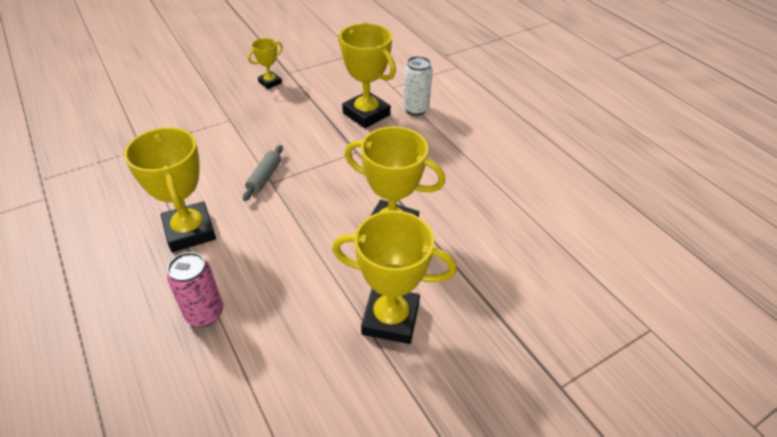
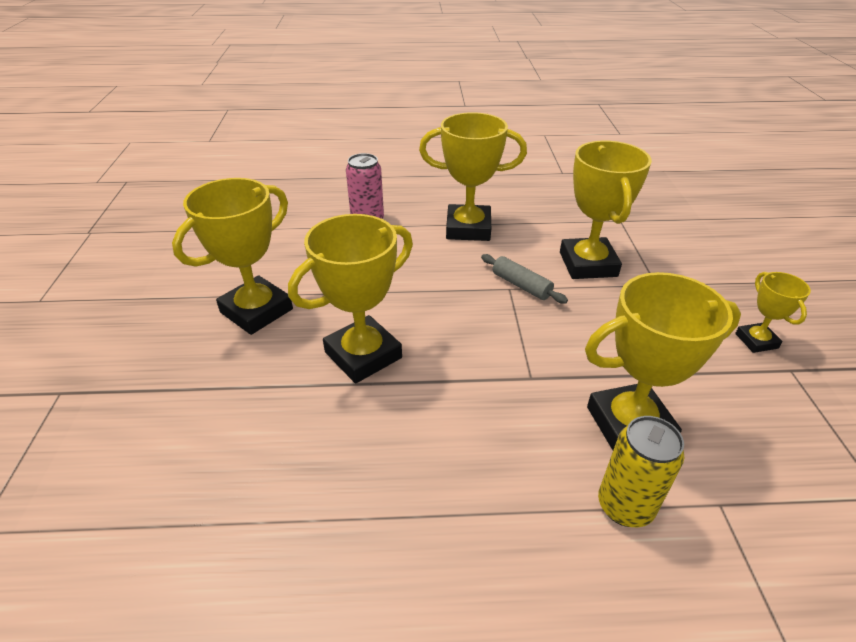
camera: 120 degrees right, 5 degrees down
(218, 152) = (588, 264): none -> yellow trophy
(415, 109) = (625, 506): white can -> yellow can

